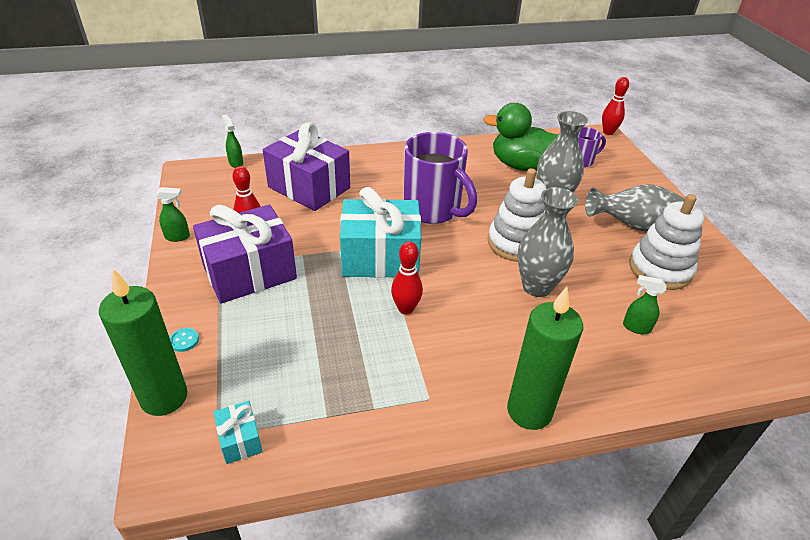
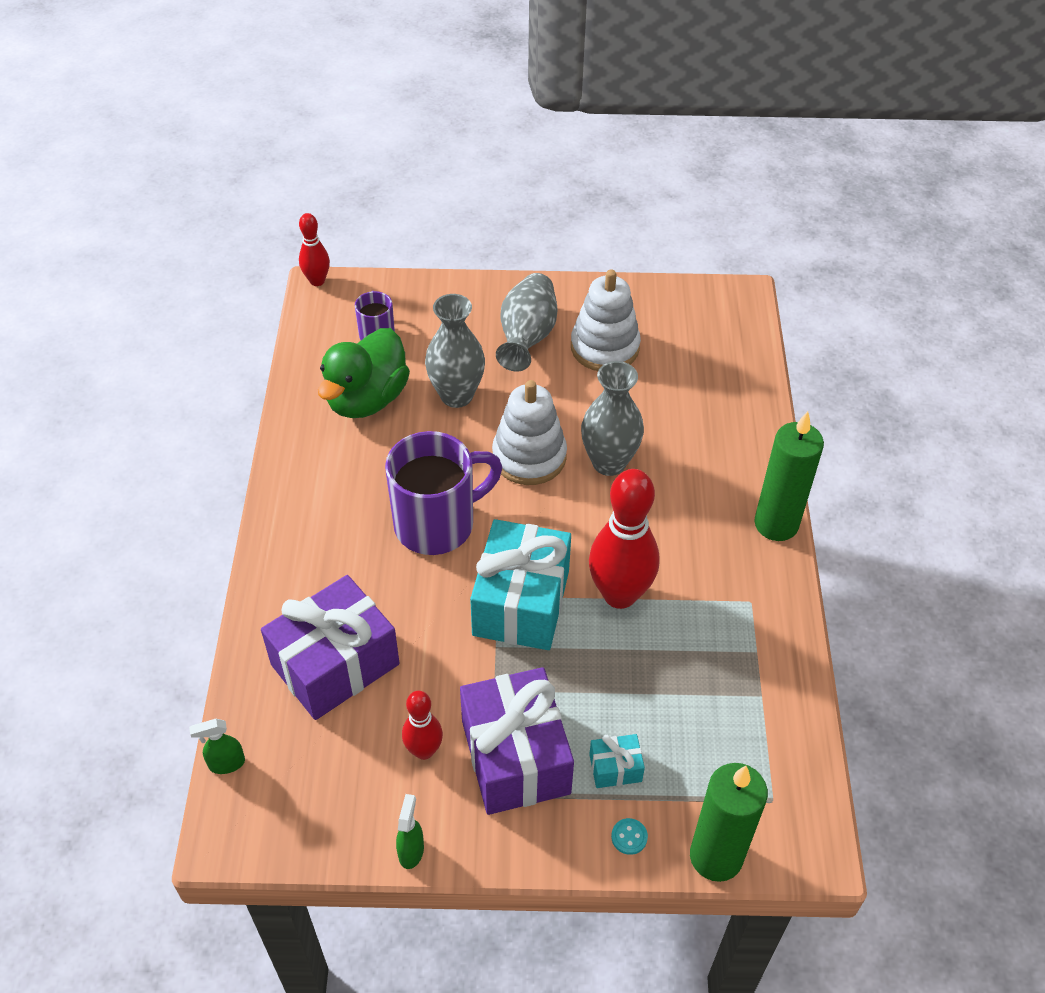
camera: 75 degrees left, 10 degrees up
(240, 440) = (782, 779): turquoise gift -> turquoise gift (615, 768)
(406, 309) = (619, 594): red bowling pin -> red bowling pin, size x1.86
(636, 327) = (685, 403): green spray bottle -> none

